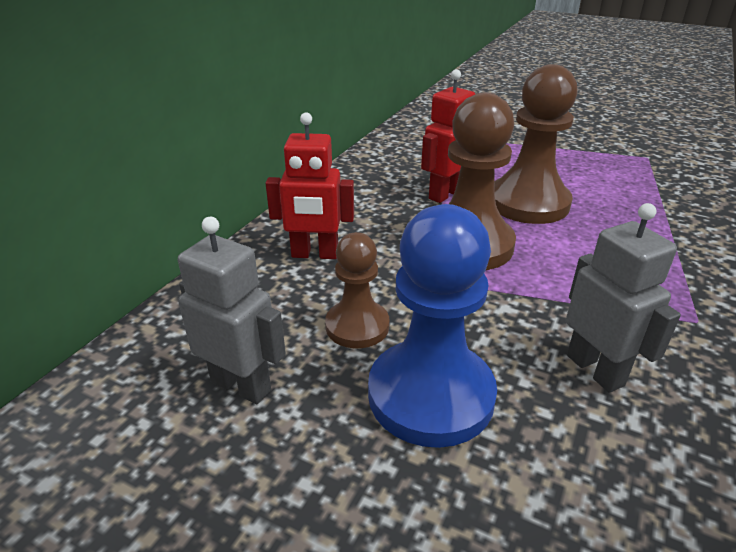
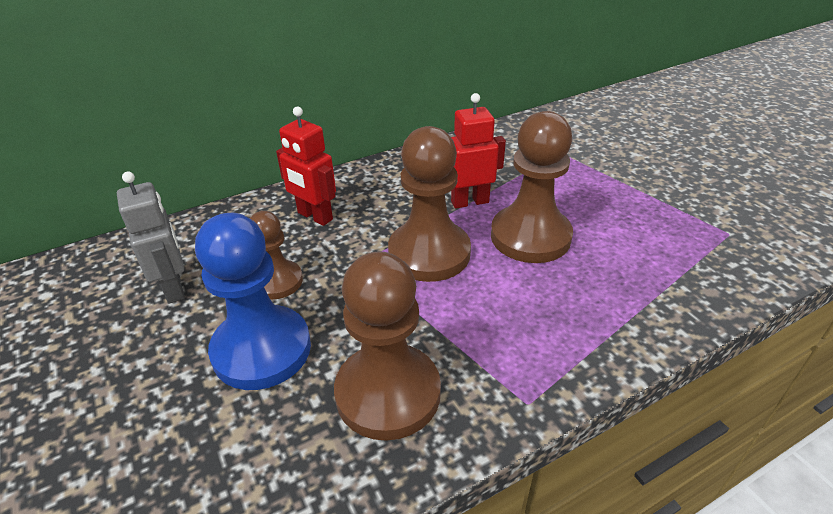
camera: 35 degrees right, 5 degrees up
(595, 370) = (388, 393): grey robot -> brown pawn

